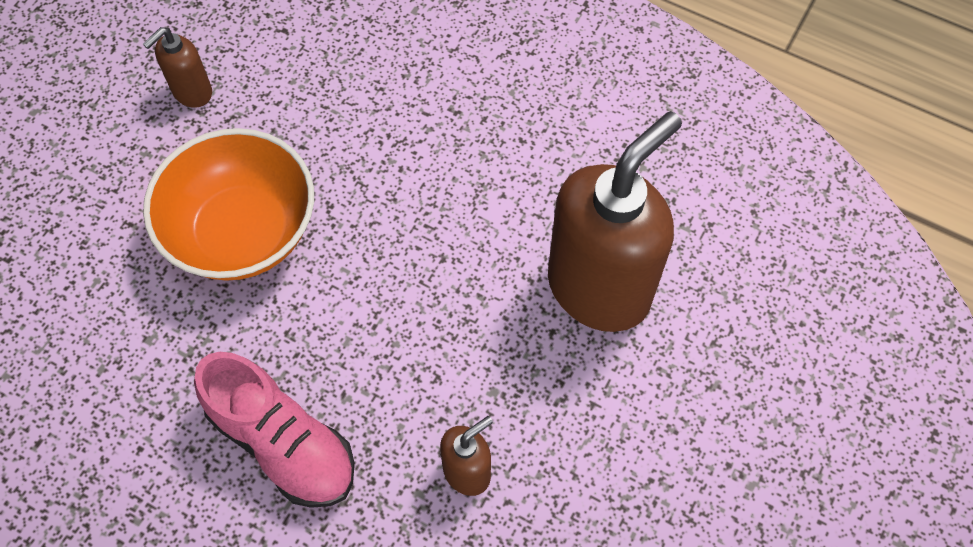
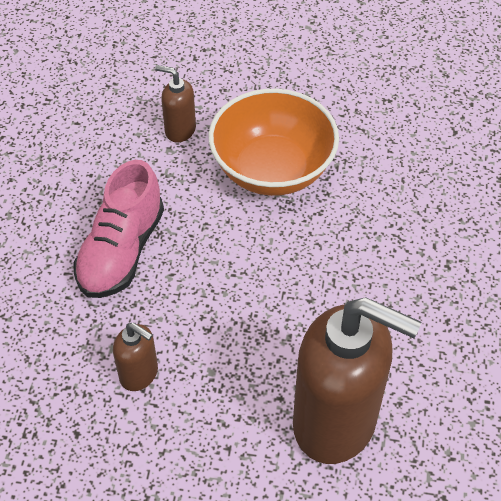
camera: 70 degrees right, 10 degrees down
(192, 92) = (369, 100): brown soap dispenser -> brown soap dispenser (180, 130)

